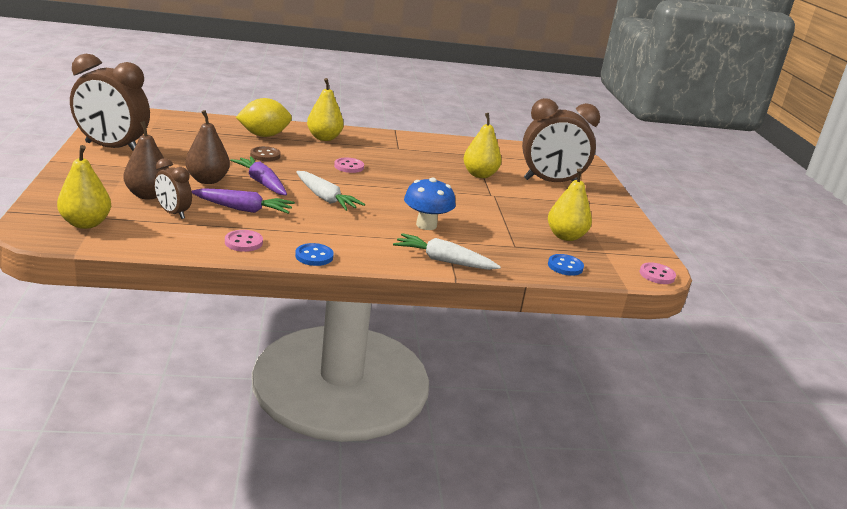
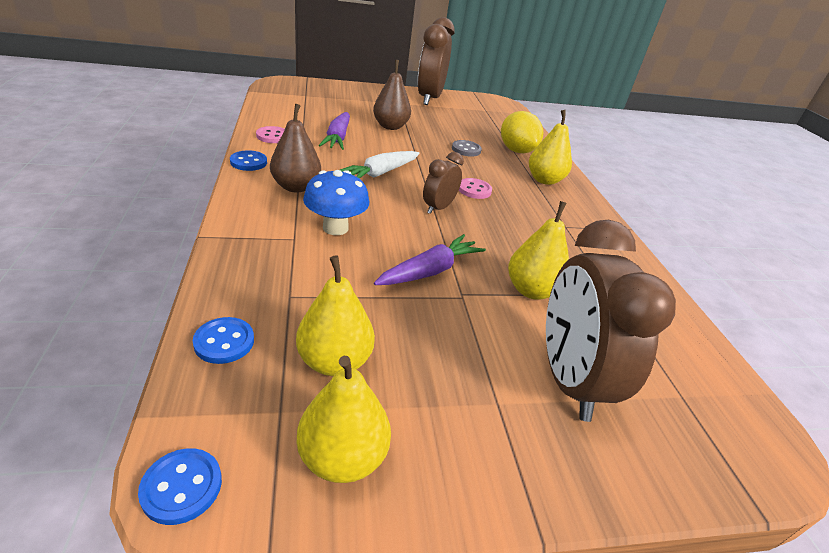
camera: 85 degrees right, 10 degrees up
(86, 223) = (294, 92): yellow pear -> yellow pear (342, 457)
(148, 195) = (349, 108): brown pear -> brown pear (296, 187)
(173, 213) = (320, 115): brown clock -> brown clock (438, 208)
(261, 183) = (399, 146): purple carrot -> purple carrot (430, 271)
(265, 155) = (466, 149): brown button -> grey button
(444, 261) = (241, 231): white carrot -> none
(657, 275) = (182, 487): pink button -> blue button

